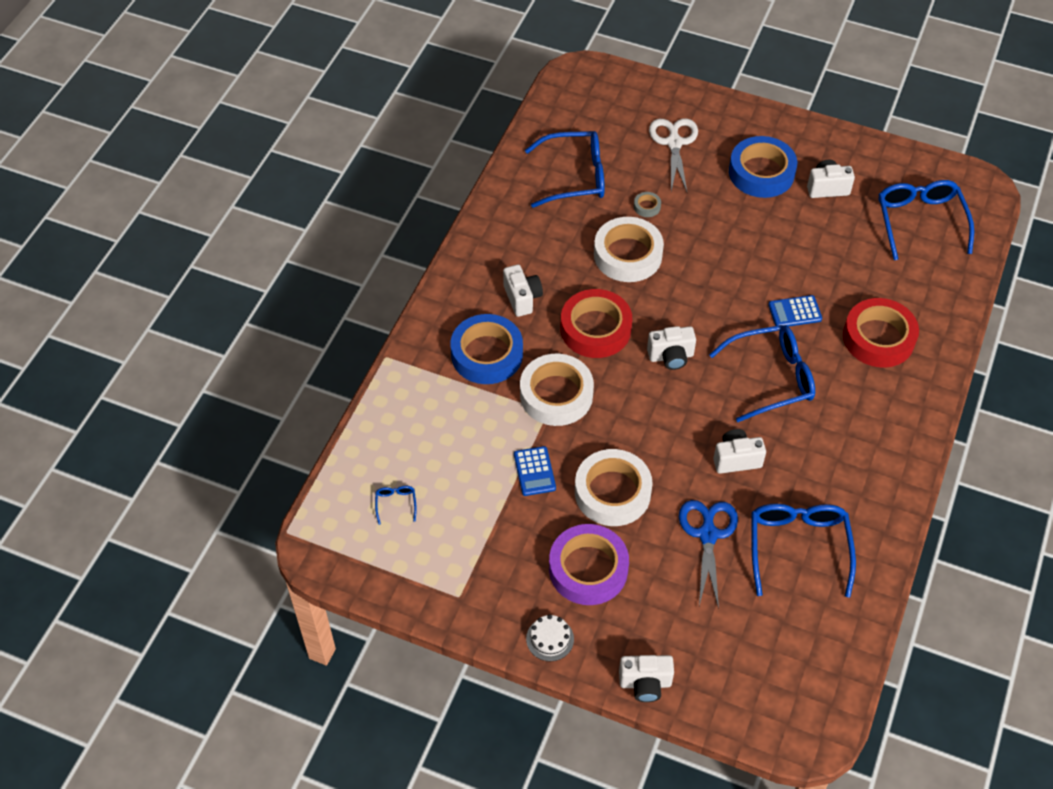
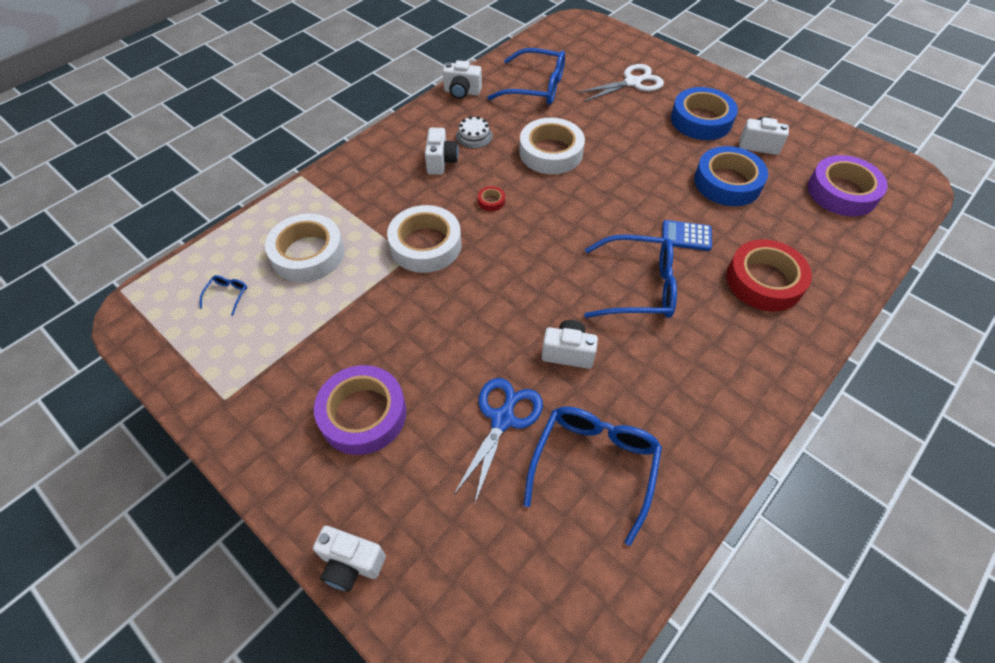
camera: 20 degrees right, 0 degrees up
(487, 354) = (385, 196): blue tape -> blue tape (727, 182)
(534, 471) = (367, 305): blue calculator -> none
(550, 639) = (283, 474): white cake -> white cake (474, 136)
(595, 329) = (491, 201): red tape -> red tape, size x0.41
(612, 492) = (429, 346): white tape -> white tape (308, 254)
(647, 207) = (586, 121): grey tape -> none
(671, 356) = (548, 242): white camera -> white camera (462, 92)
(674, 142) = (633, 82): white scissors -> white scissors turned 45 degrees clockwise
(920, 221) = (842, 192): blue glasses -> purple tape

